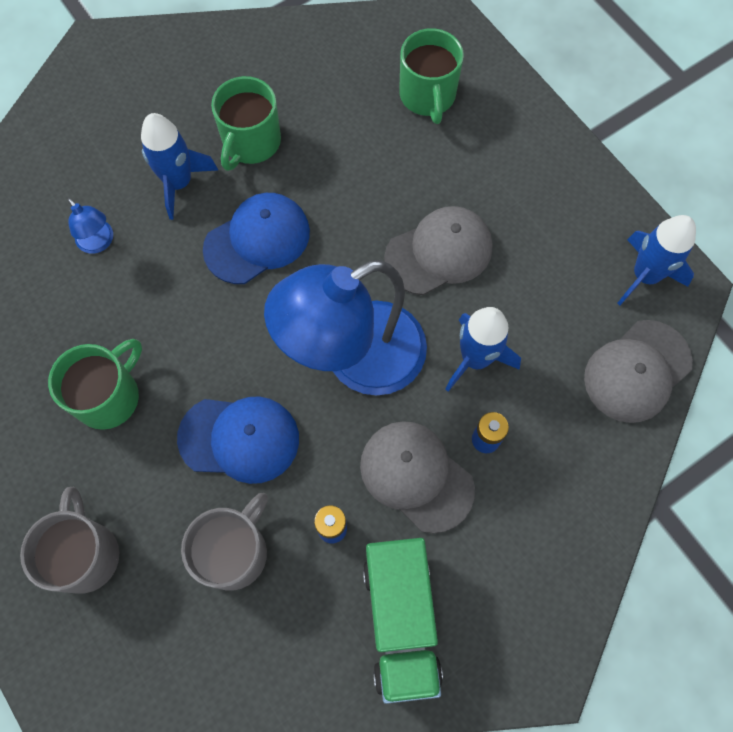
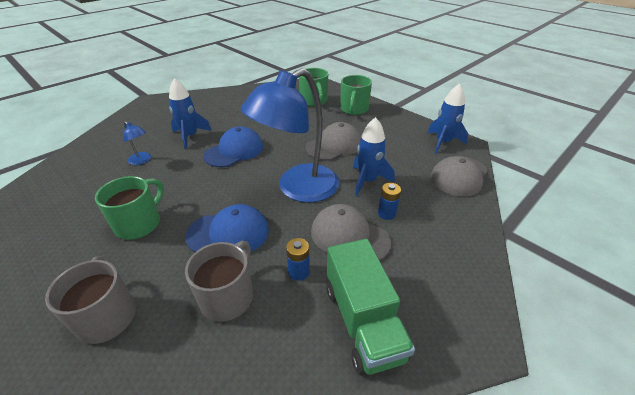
camera: 10 degrees left, 30 degrees down
(251, 142) = (228, 121): green mug -> green mug (354, 109)

